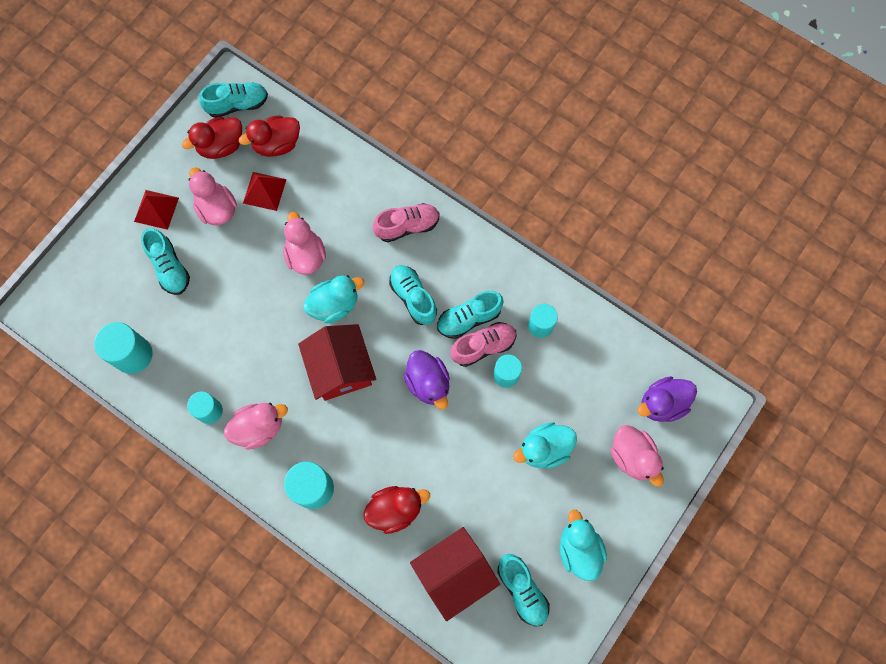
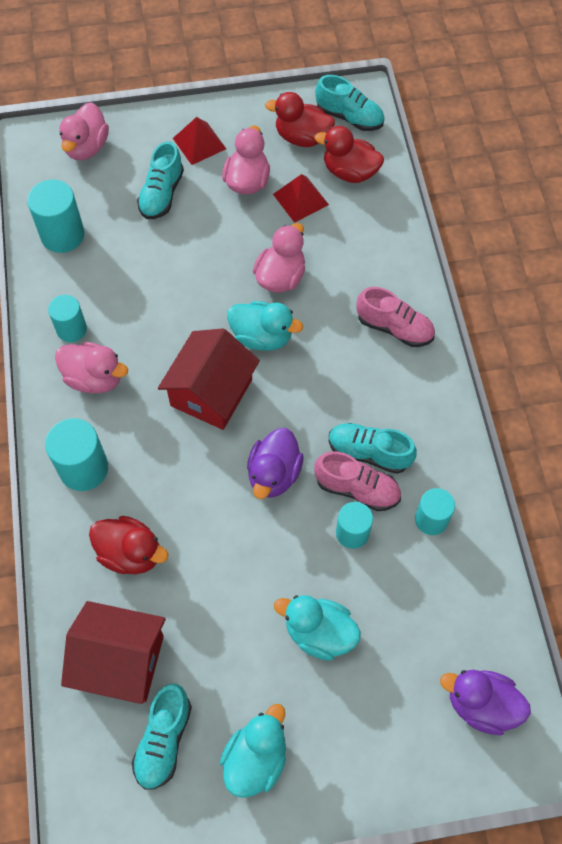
camera: 45 degrees right, 10 degrees down
(413, 298) = (337, 391): turquoise shoe -> none
(632, 457) = (398, 725): pink duck -> pink duck (86, 147)

